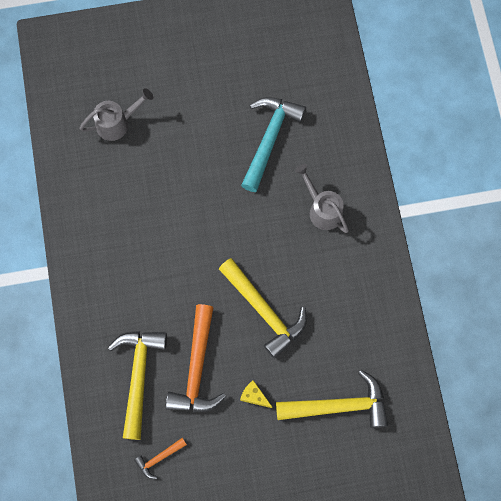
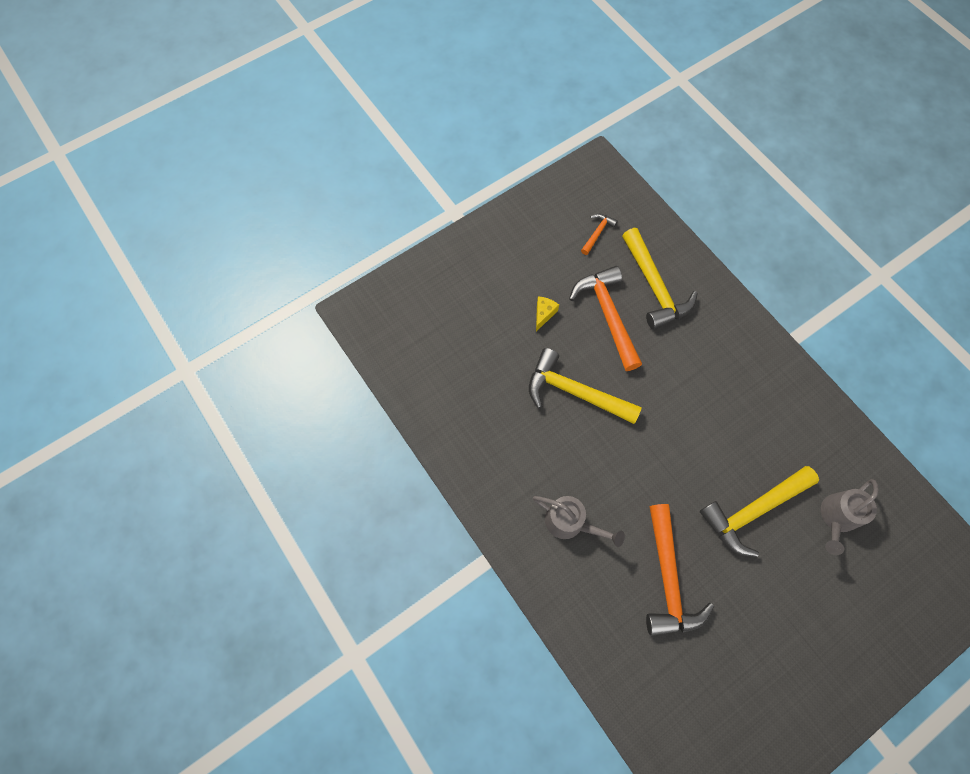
camera: 155 degrees right, 5 degrees down
(254, 396) = (543, 314): yellow cheese -> yellow cheese turned 75 degrees counterclockwise
(269, 139) = (667, 578): turquoise hammer -> orange hammer
(338, 406) = (463, 338): yellow hammer -> yellow hammer (753, 510)

